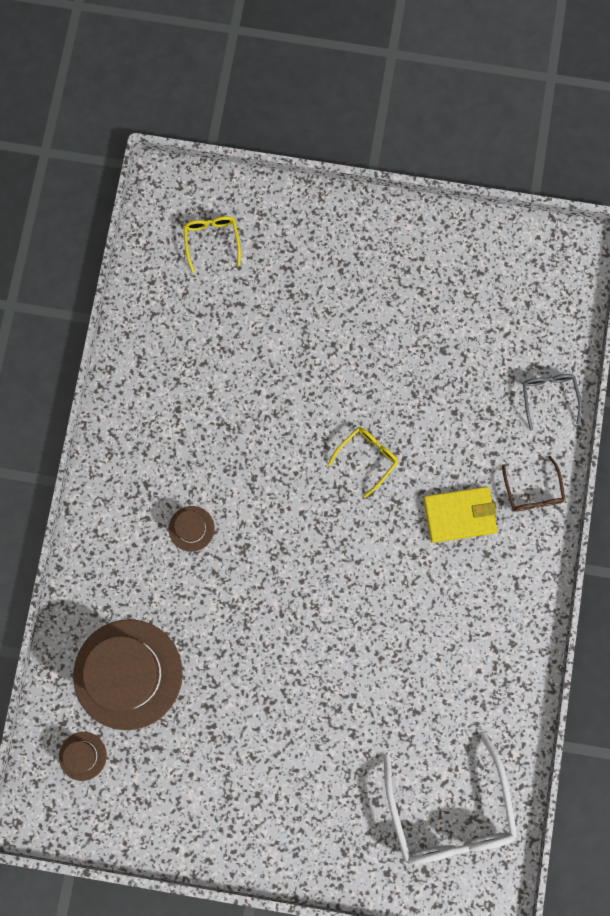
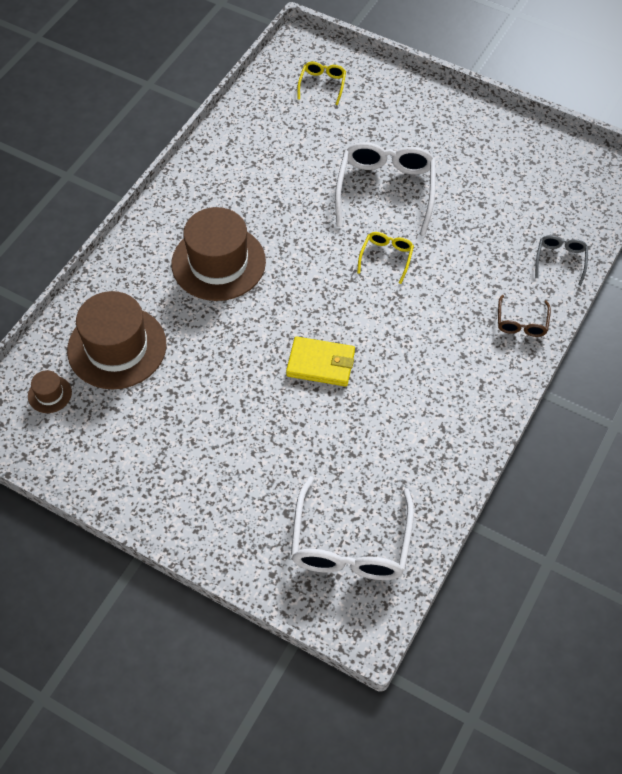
camera: 20 degrees right, 20 degrees down
(191, 528) = (218, 263): brown hat -> brown hat, size x2.31
(335, 368) = (386, 191): none -> white glasses
(367, 458) = (386, 258): yellow glasses -> yellow glasses turned 45 degrees counterclockwise
(459, 515) = (450, 320): yellow wallet -> yellow wallet (321, 363)

